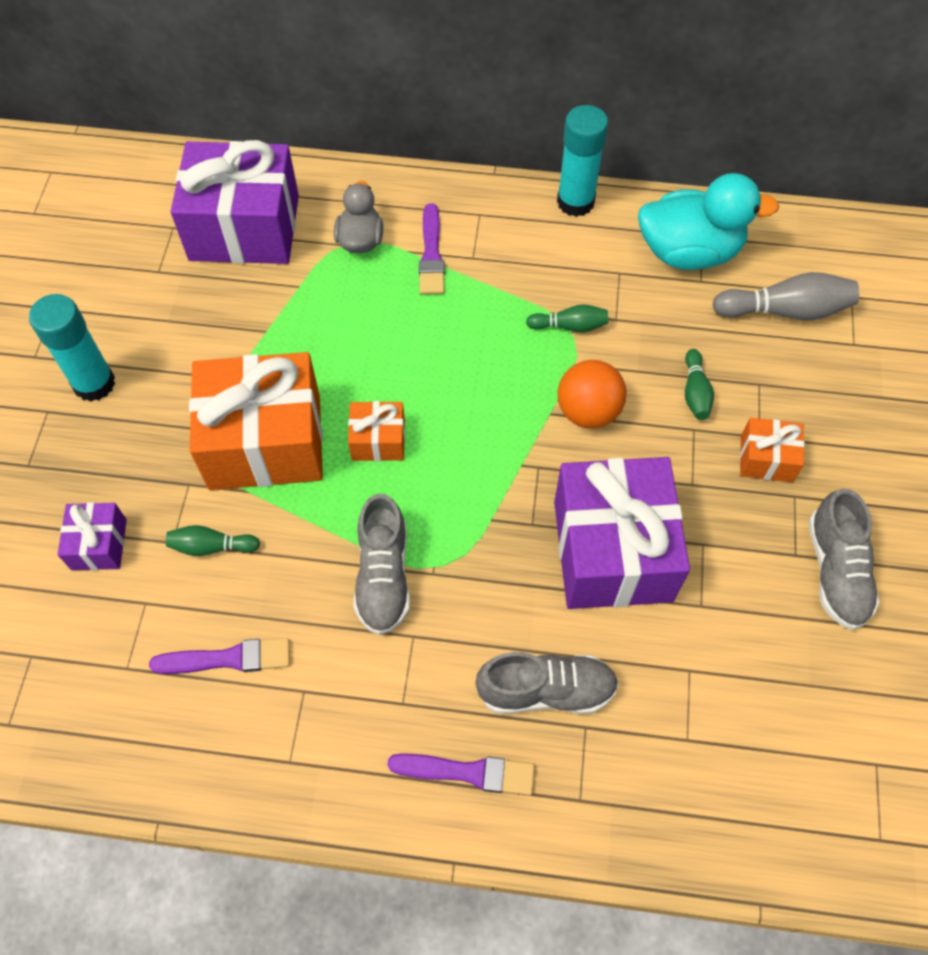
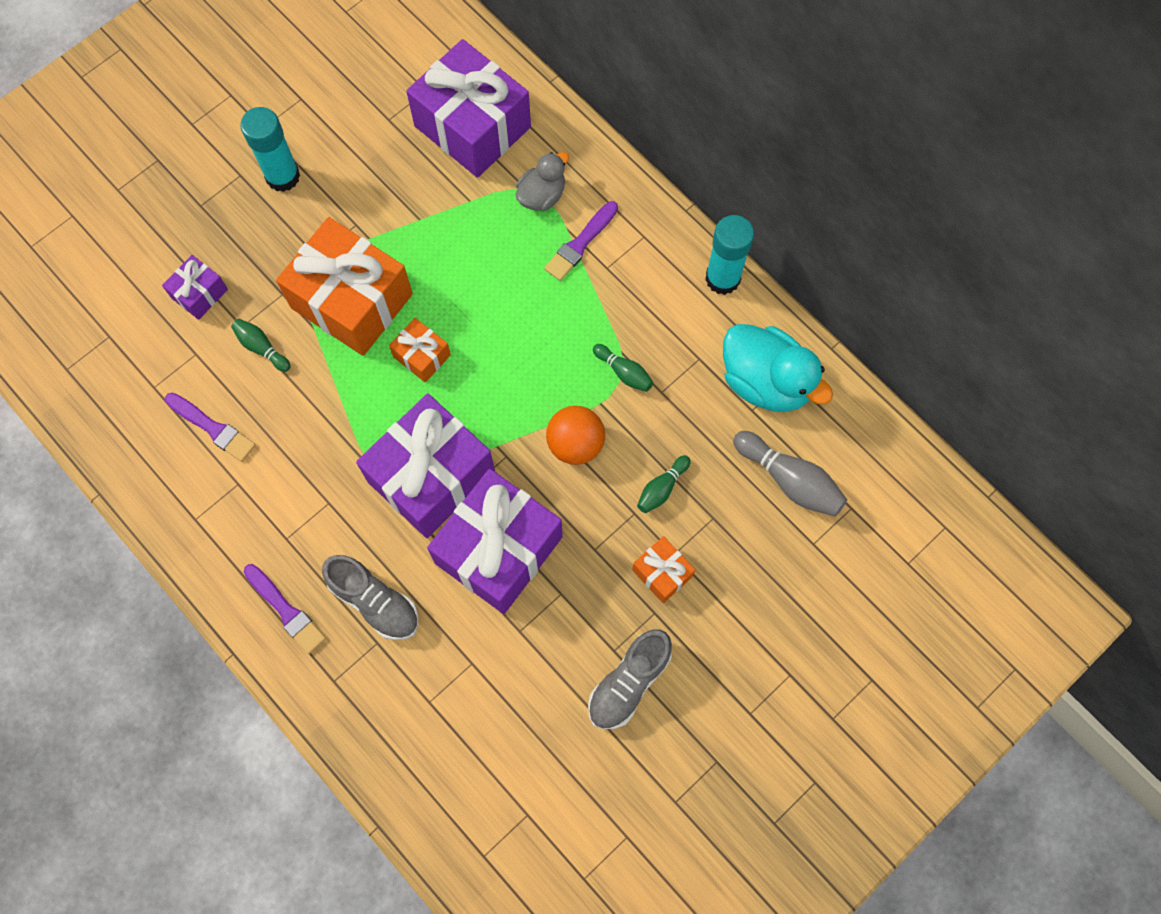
camera: 40 degrees right, 10 degrees up
(383, 576) = (344, 450): grey shoe -> none
(488, 536) = (431, 476): none -> purple gift

